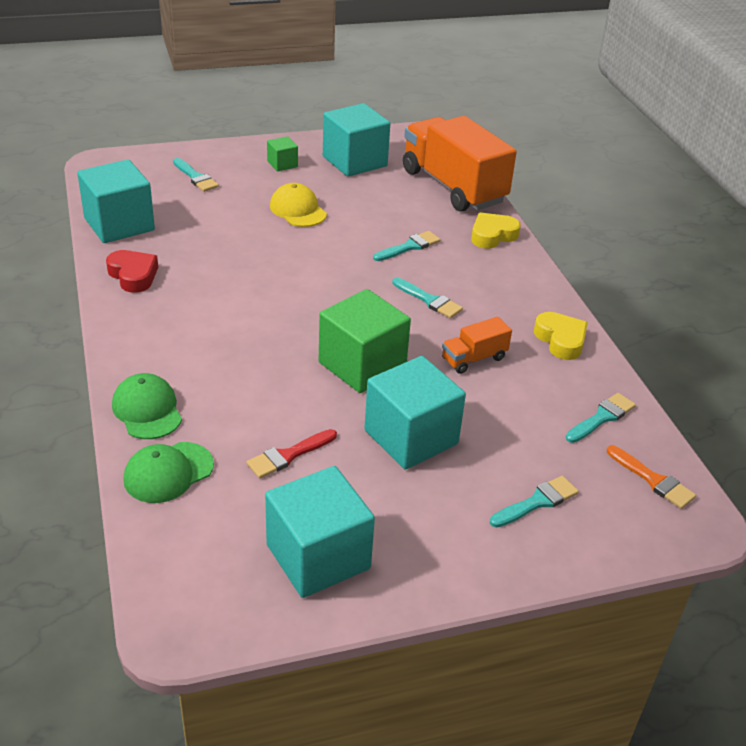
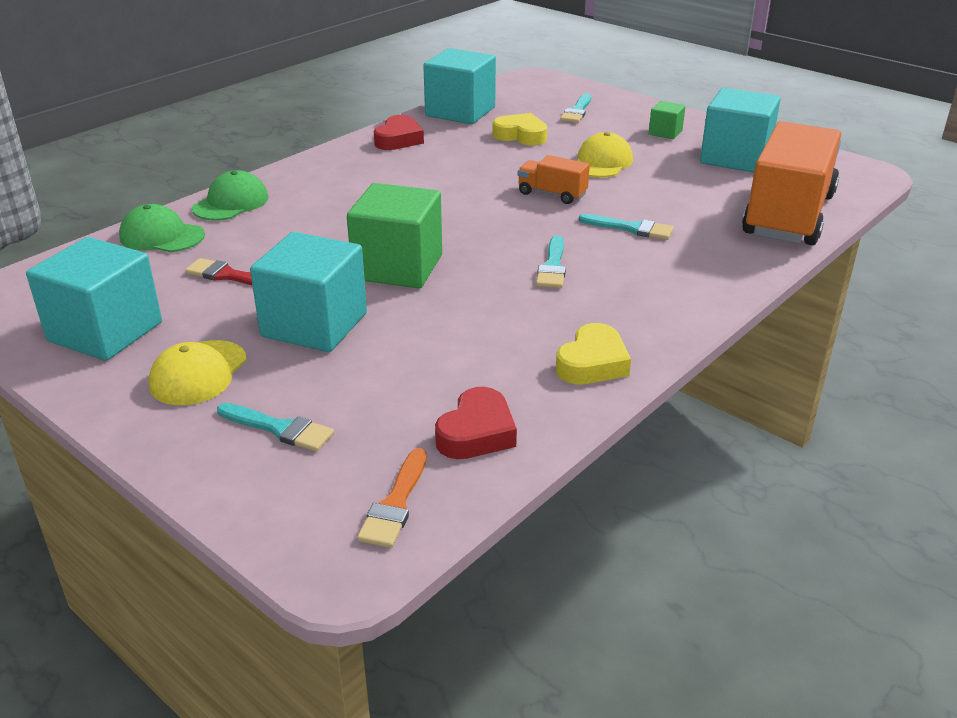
camera: 60 degrees right, 5 degrees down
(431, 520) = (198, 373): none -> yellow cap
(474, 359) = (484, 320): orange truck -> orange truck (552, 194)
(492, 235) = (733, 264): yellow heart -> yellow heart (521, 135)
(602, 417) = (476, 433): turquoise brush -> red heart

